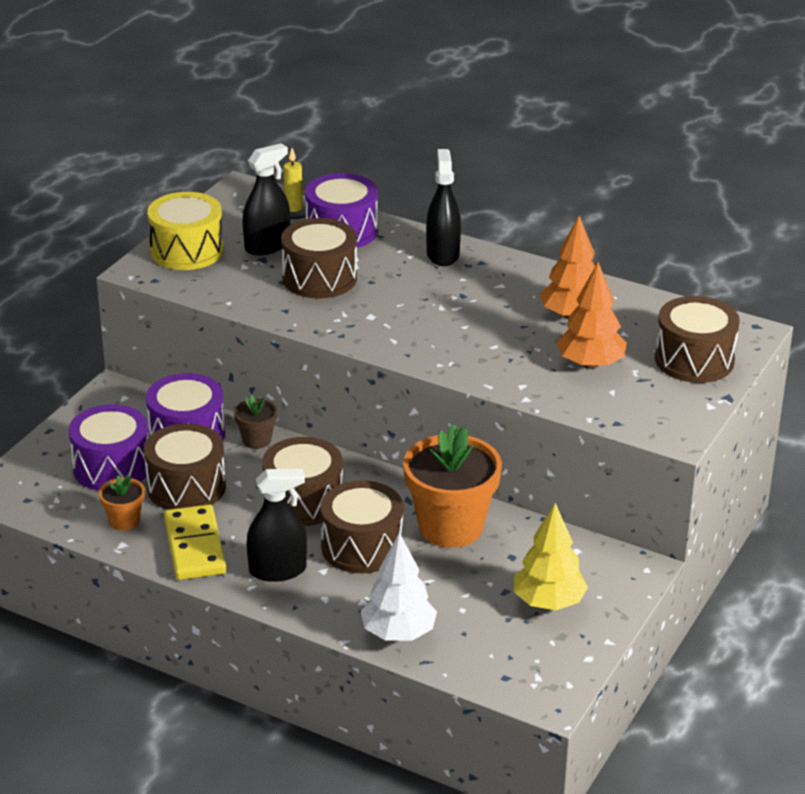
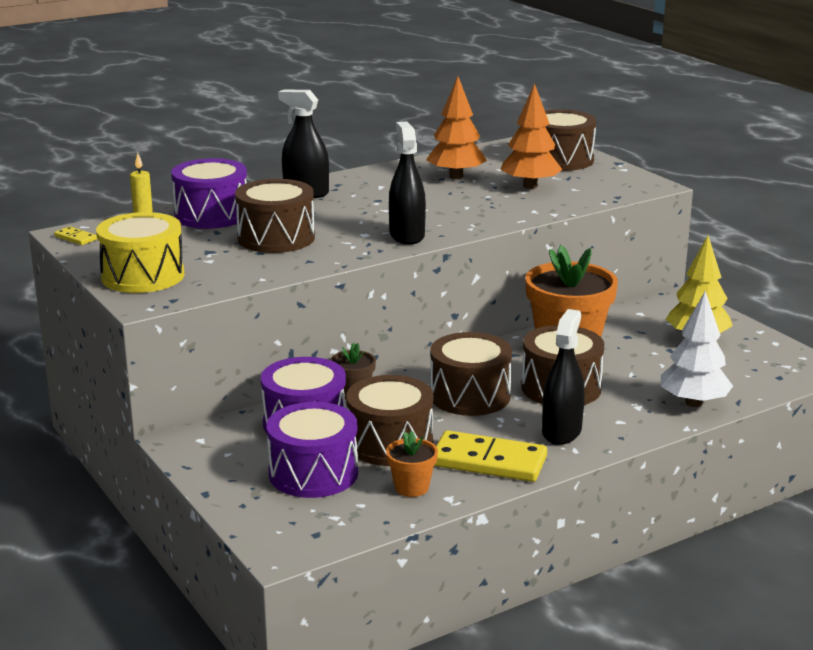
camera: 60 degrees left, 10 degrees down
(235, 194) = (76, 238): none -> yellow domino
(267, 246) = (189, 245): black spray bottle -> black spray bottle (407, 235)

